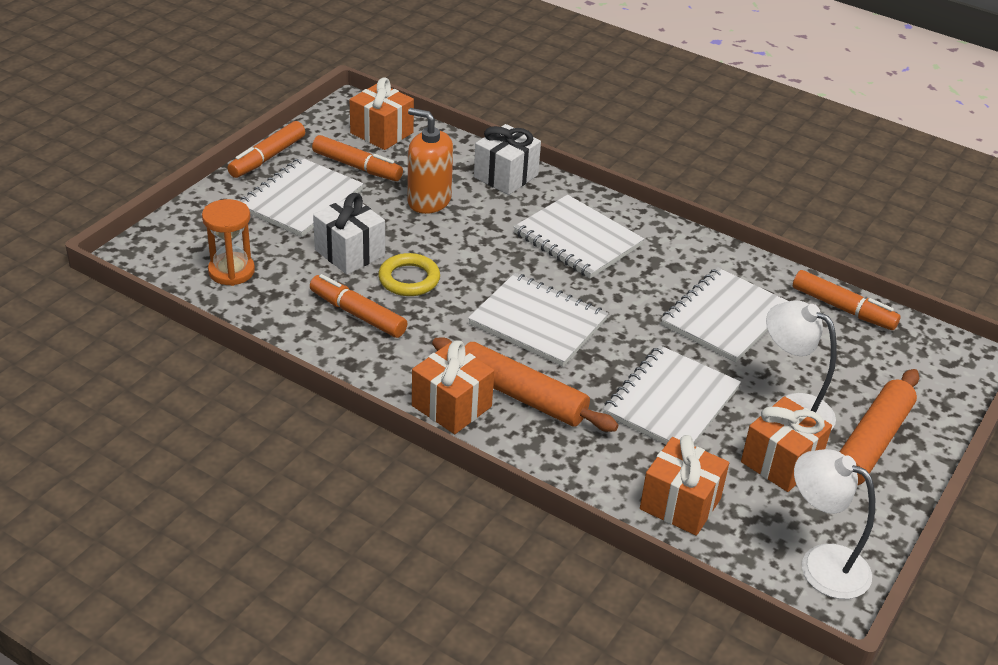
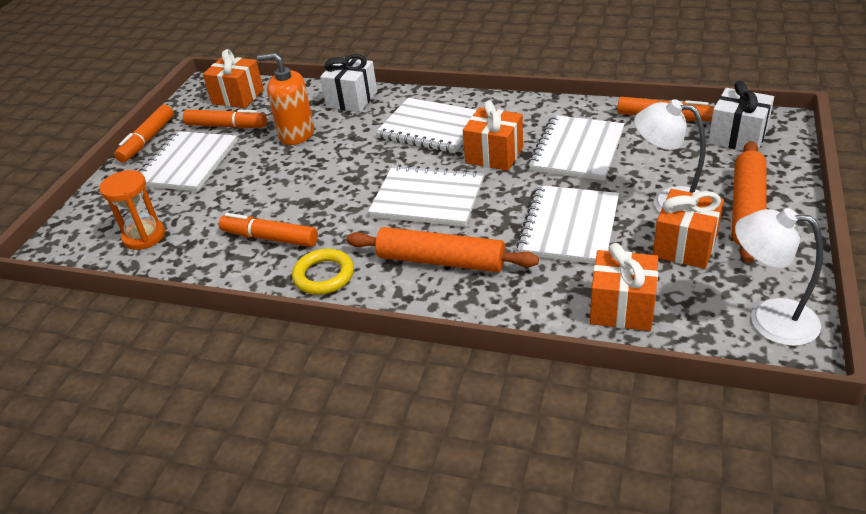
camera: 10 degrees left, 0 degrees up
(349, 253) = (244, 192): white gift -> white gift (737, 137)
(409, 279) = (304, 197): yellow ring -> yellow ring (324, 275)
(451, 406) = (384, 288): orange gift -> orange gift (494, 155)

